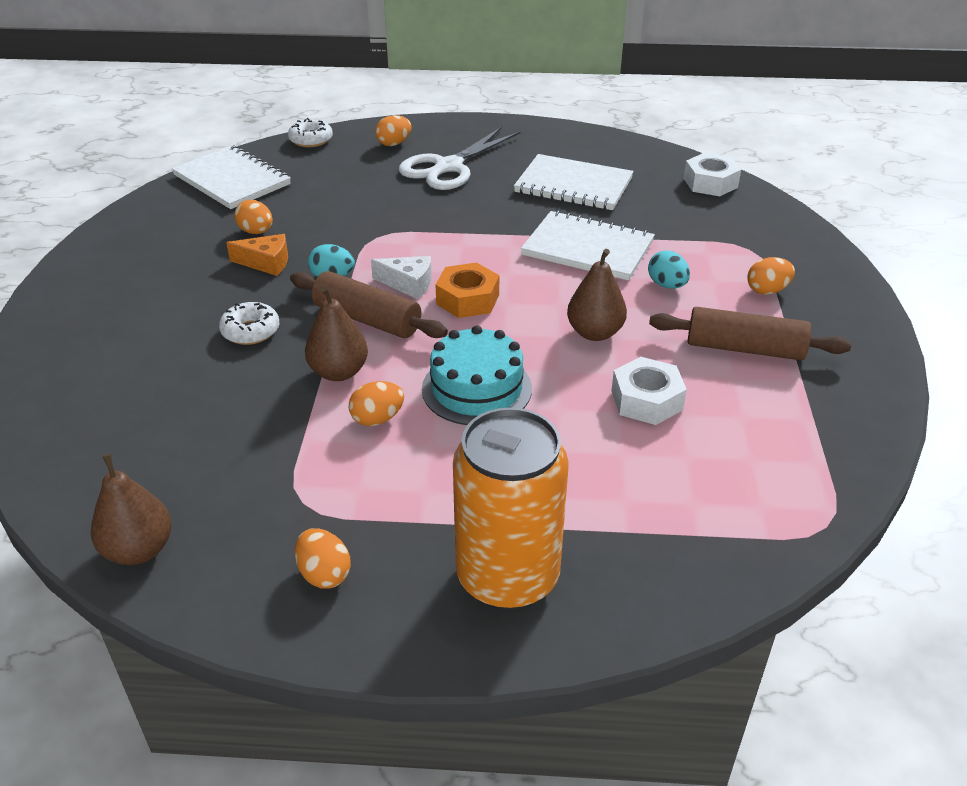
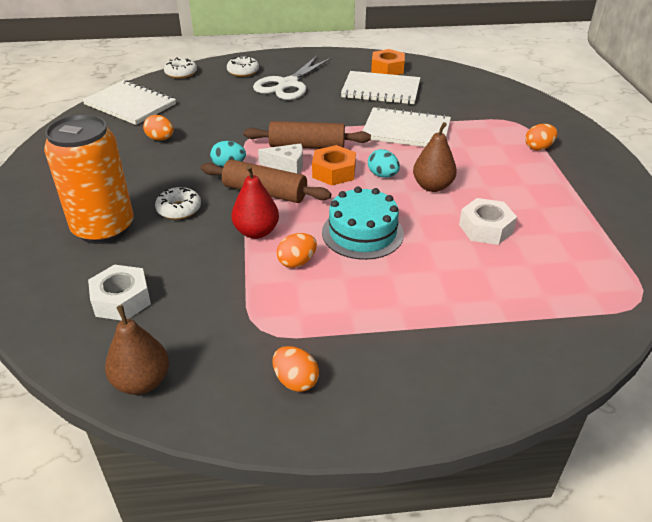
camera: 10 degrees left, 0 degrees up
(266, 263) = (175, 160): orange cheese -> none
(339, 372) = (256, 232): brown pear -> red pear
(394, 144) = (243, 71): orange egg -> white donut
(507, 577) = (434, 365): orange can -> orange can (103, 228)
(594, 154) = (387, 69): none -> orange nut
(667, 285) = (470, 150): turquoise egg -> turquoise egg (382, 175)
(710, 183) = (473, 81): white nut -> white nut (121, 300)
(744, 349) = (538, 187): brown rolling pin -> brown rolling pin (307, 146)

